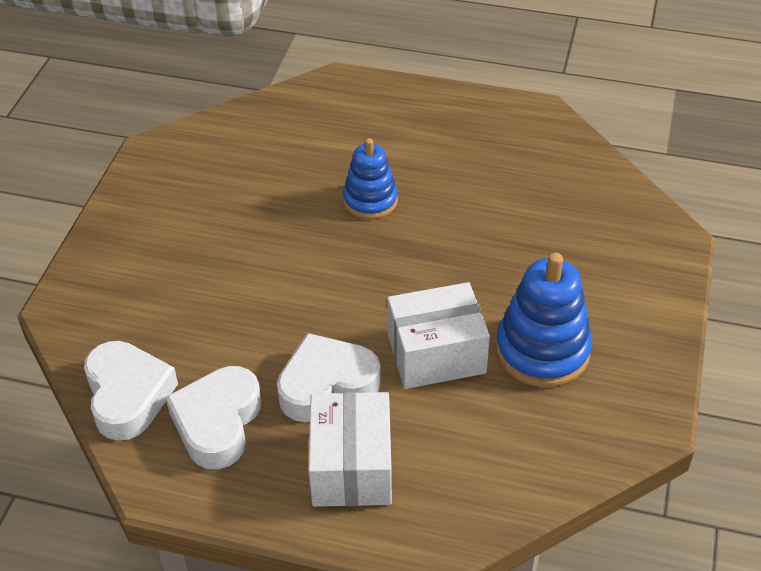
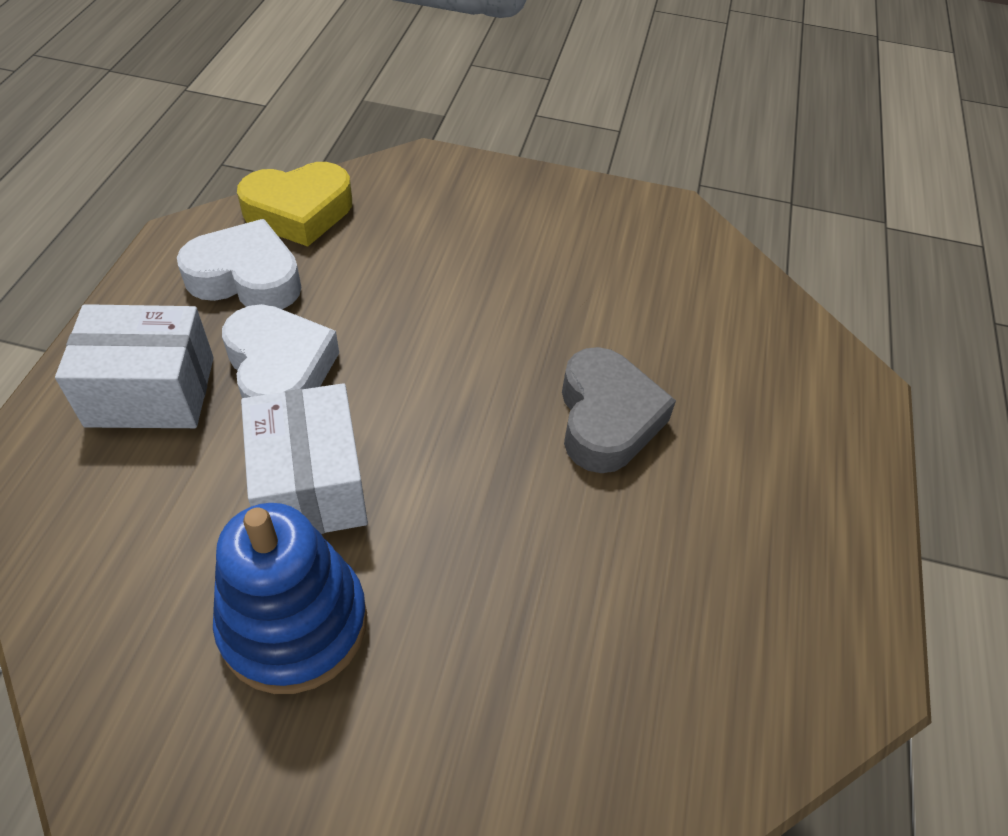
camera: 85 degrees right, 5 degrees up
(128, 396) = (299, 212): white heart -> yellow heart
(370, 200) = (606, 418): blue stacking toy -> grey heart

